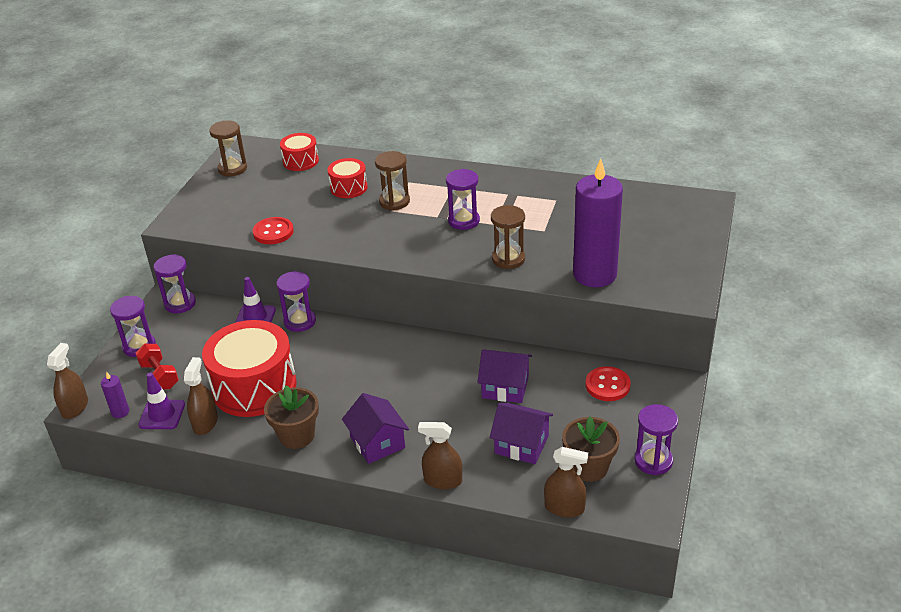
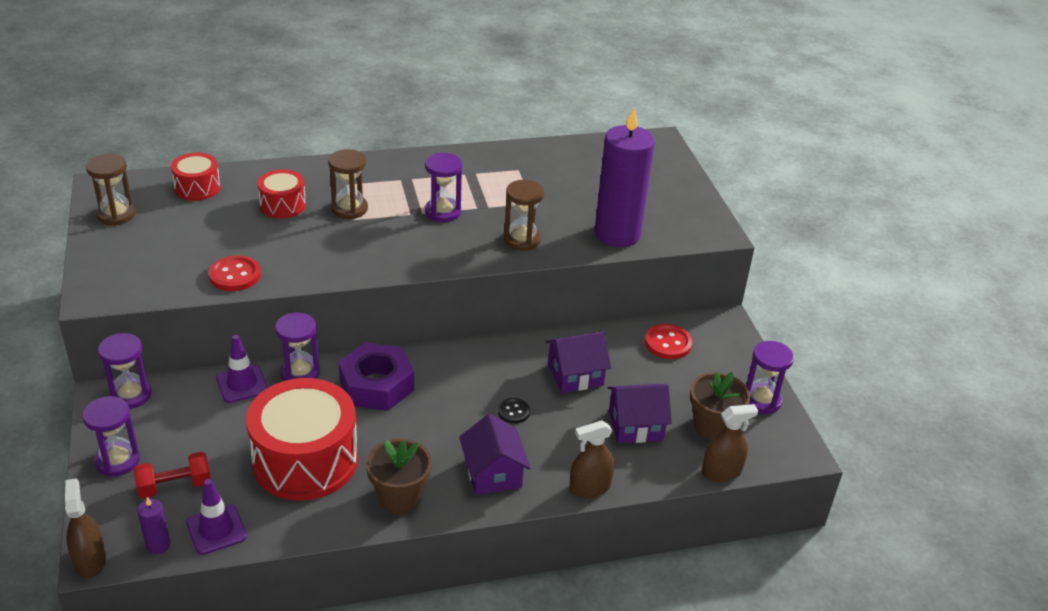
camera: 35 degrees left, 0 degrees up
(159, 375) = (175, 486): red dumbbell -> red dumbbell turned 45 degrees counterclockwise
(205, 423) = (279, 520): brown spray bottle -> none
(346, 347) = (376, 385): none -> purple nut
(377, 442) = (493, 473): purple house -> purple house turned 45 degrees clockwise
(431, 400) = (513, 412): none -> black button

